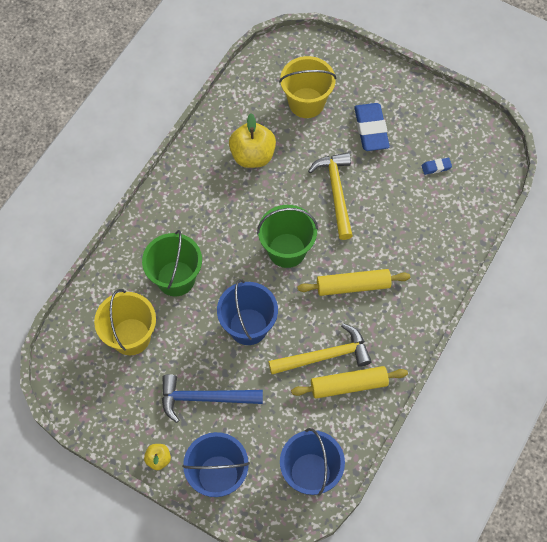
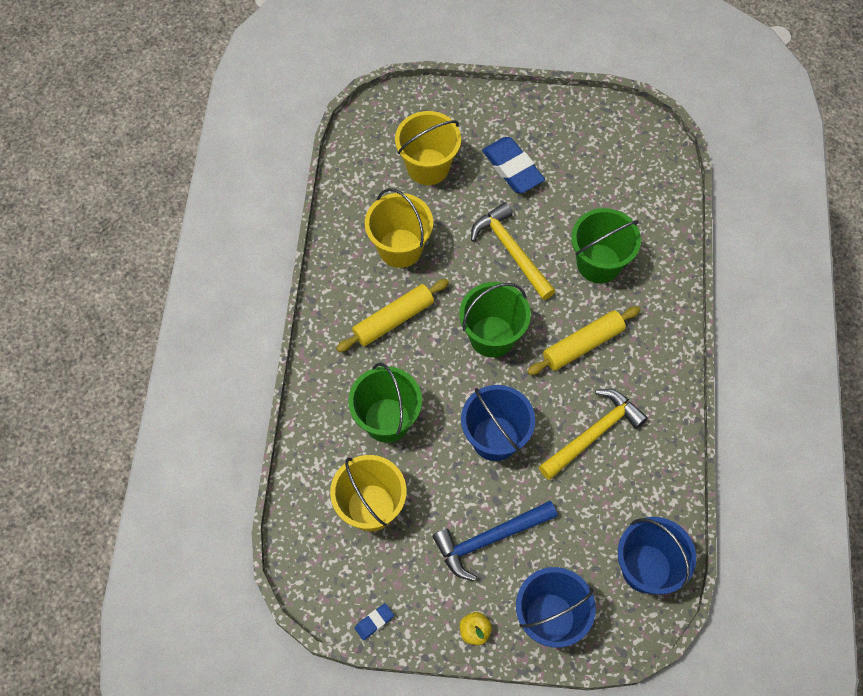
camera: 25 degrees left, 0 degrees up
(252, 156) = (400, 248): yellow apple -> yellow bucket
(349, 385) = (635, 454): yellow rolling pin -> yellow rolling pin (393, 320)
(399, 229) = (598, 263): none -> green bucket
(436, 167) = (601, 181): blue eraser -> blue eraser (374, 622)

